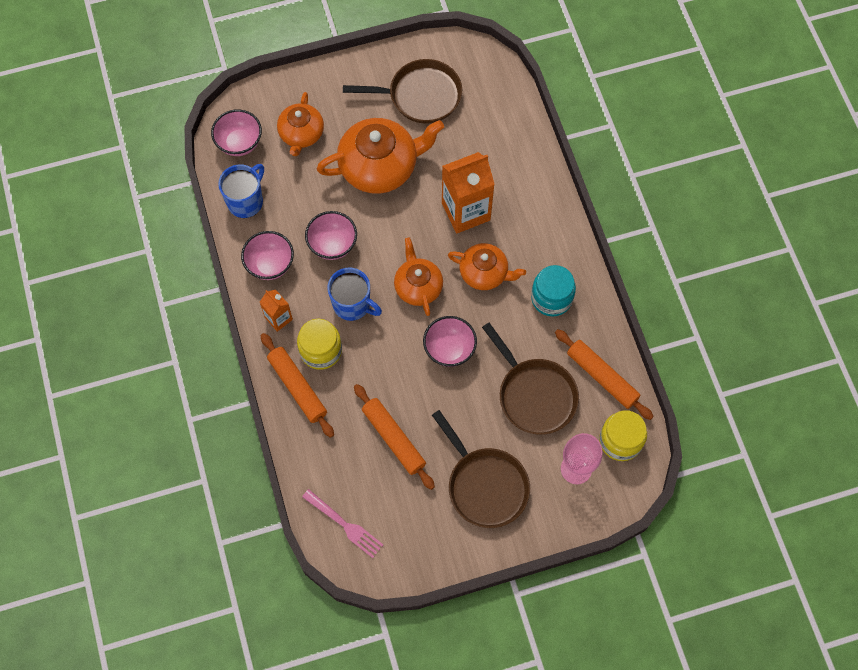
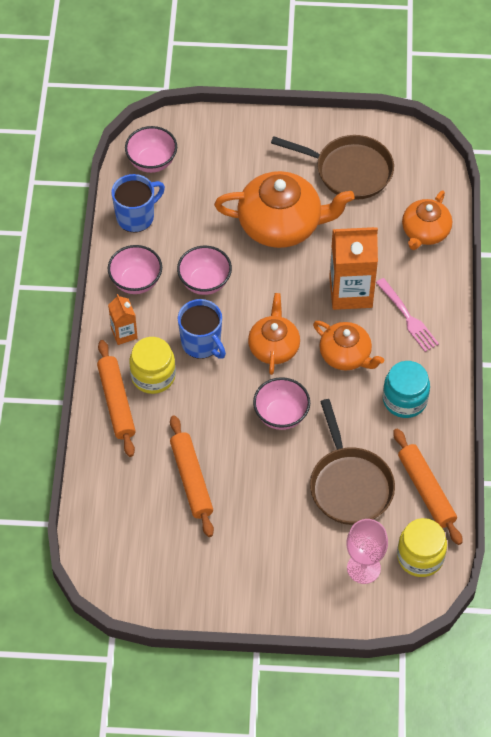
camera: 20 degrees right, 10 degrees down
(301, 134) = (216, 171): orange teapot -> orange teapot (425, 232)
(344, 524) = (110, 543): pink fork -> pink fork (407, 317)
(485, 485) = (264, 553): brown pan -> none

